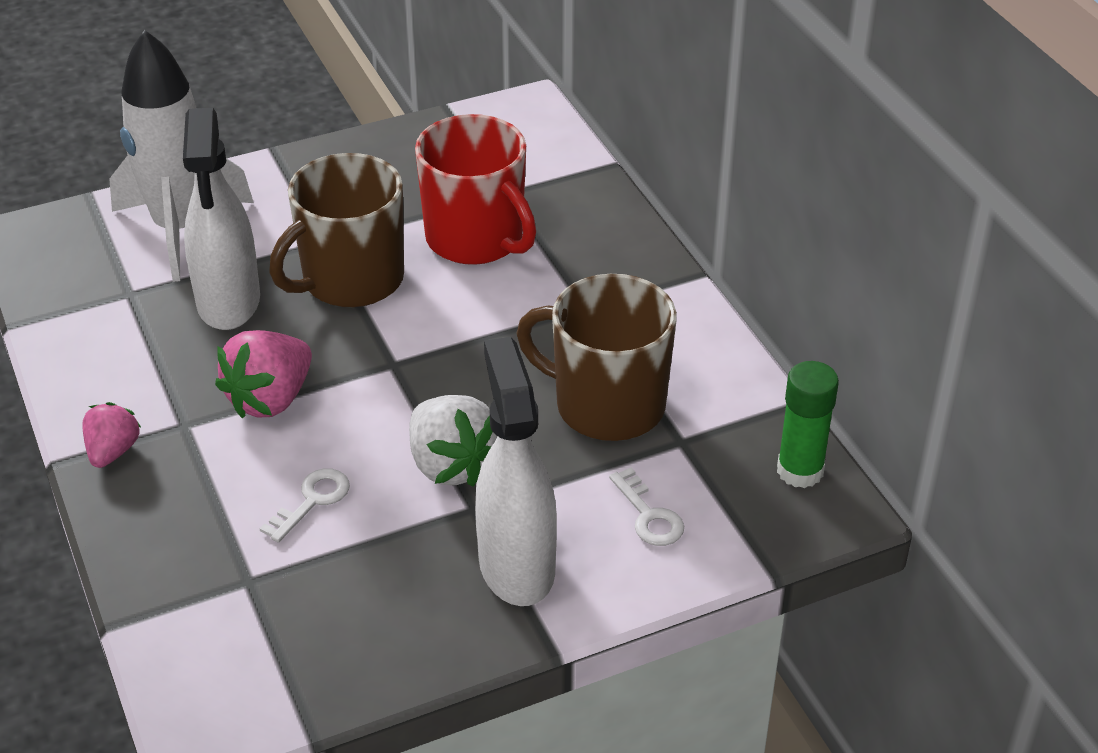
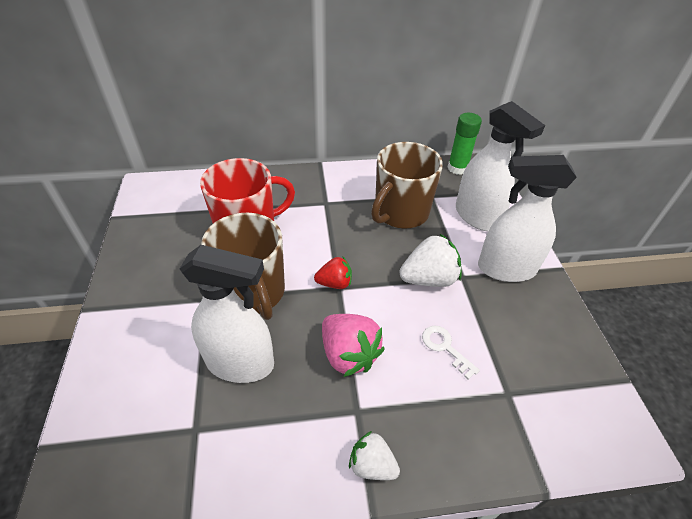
camera: 75 degrees left, 5 degrees up
(113, 451) = (372, 465): pink strawberry -> white strawberry
(181, 230) = (140, 382): white rocket -> none
(399, 357) = (334, 283): none -> red strawberry
(649, 515) = (477, 217): white key -> white spray bottle

